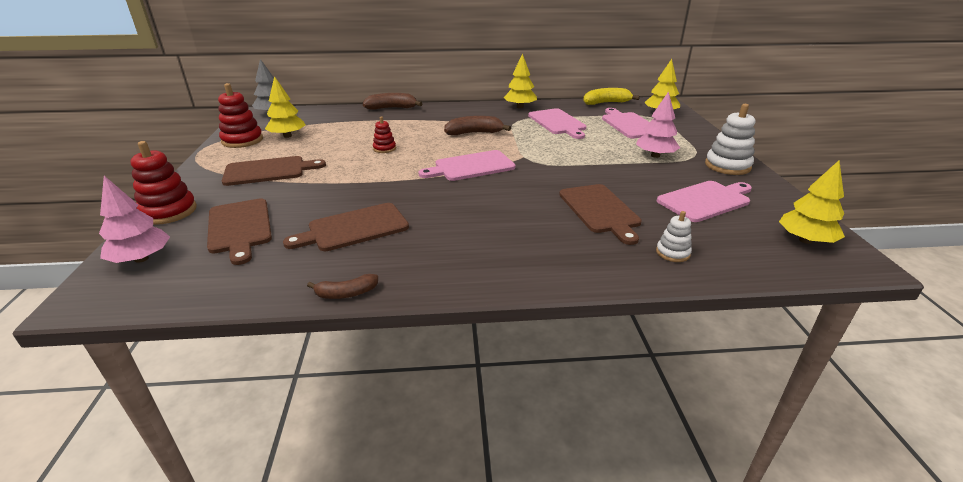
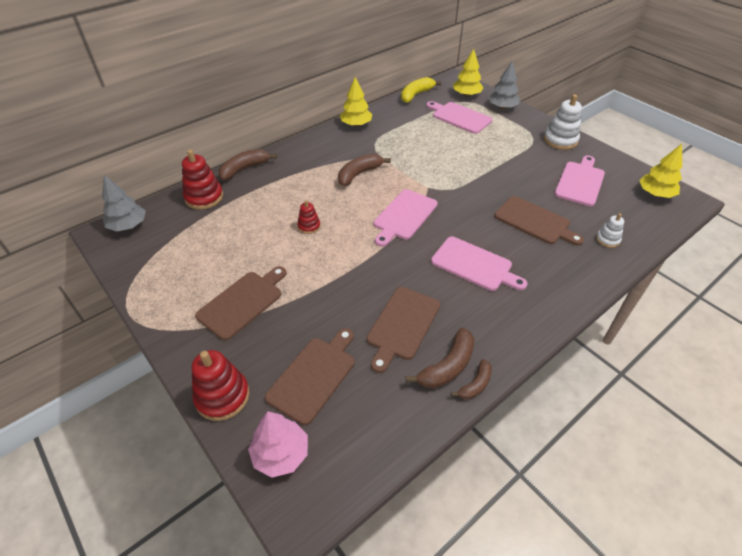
camera: 35 degrees left, 15 degrees up
(239, 228) = (314, 376): brown cutting board -> brown cutting board turned 90 degrees counterclockwise
(242, 140) = (154, 277): red stacking toy -> red stacking toy (204, 197)
(287, 136) = (193, 250): yellow tree -> none
(344, 270) = (447, 366): none -> brown banana
(557, 123) = (408, 135): pink cutting board -> pink cutting board (474, 265)
(655, 155) = (510, 147): pink tree -> none
(689, 129) = (502, 107): none -> grey tree

